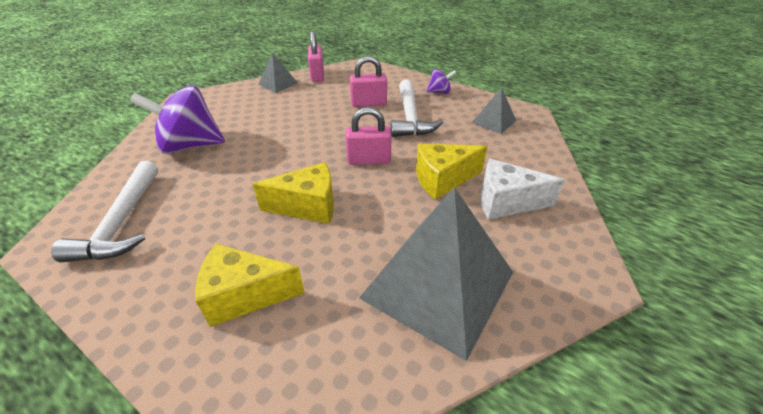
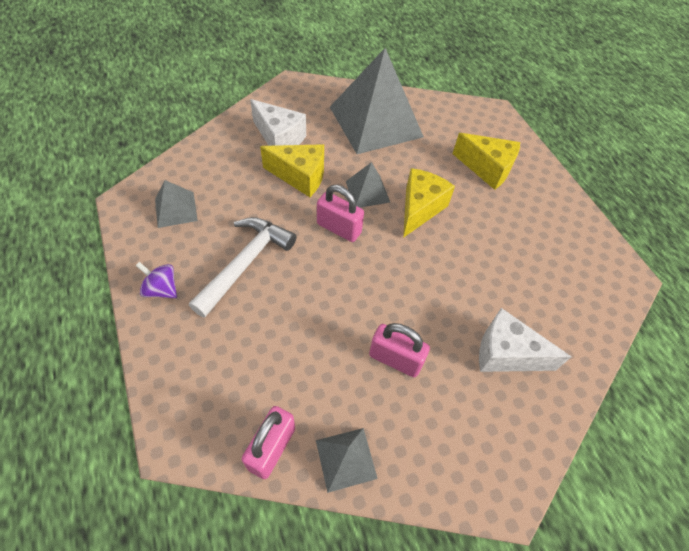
camera: 150 degrees left, 15 degrees up
(122, 222) = (571, 270): white hammer -> none
(190, 145) = (506, 354): purple spinning top -> white cheese
(308, 206) = (420, 209): yellow cheese -> yellow cheese turned 90 degrees clockwise
(368, 103) = (263, 318): pink padlock -> pink padlock (395, 359)
(371, 197) = (367, 191): none -> grey pyramid

